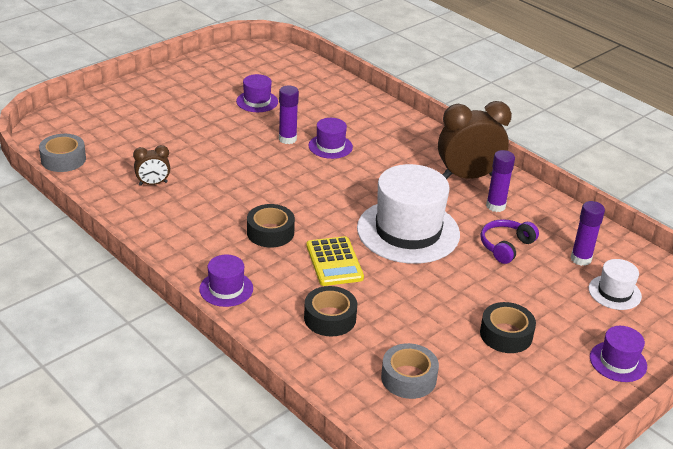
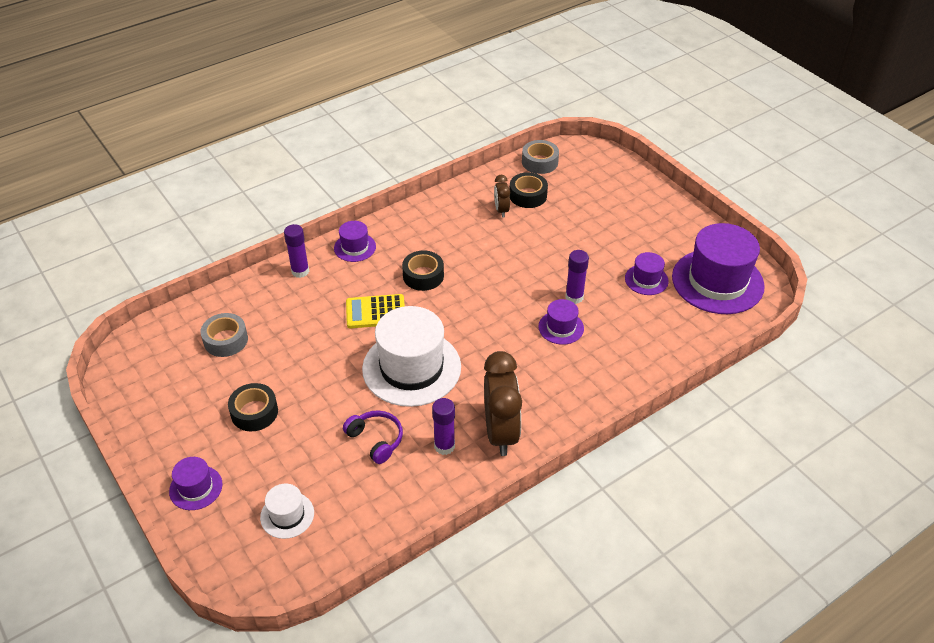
camera: 100 degrees right, 10 degrees up
(254, 68) = (717, 281): none -> purple hat
(330, 318) = (306, 302): black tape -> black tape (528, 195)
(581, 259) = (344, 500): purple glue stick -> purple glue stick (300, 271)

